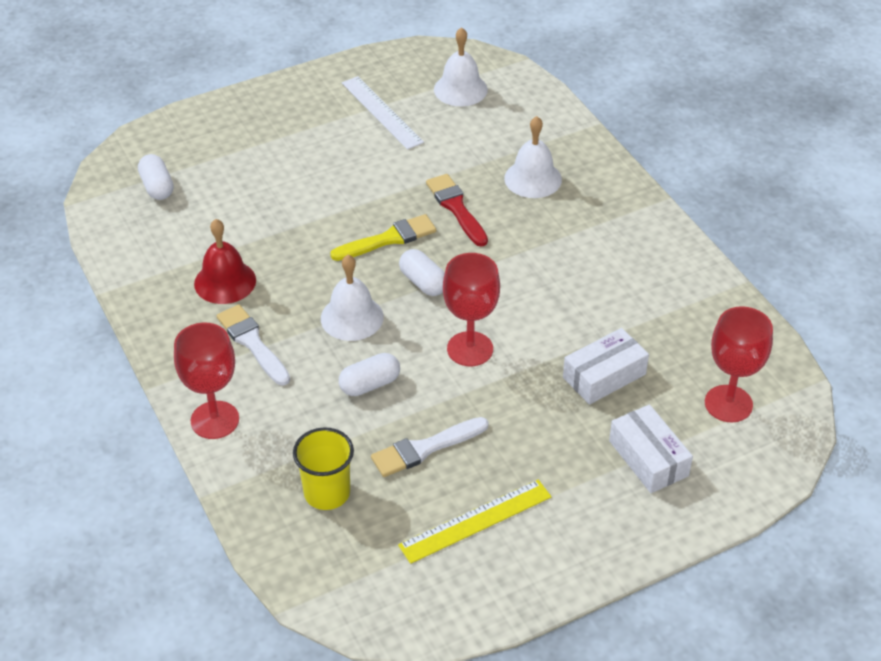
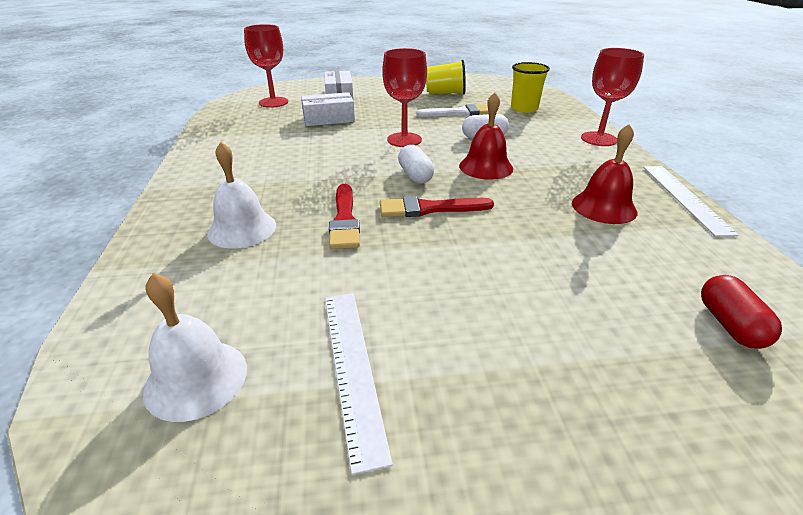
camera: 160 degrees left, 10 degrees down
(140, 316) = (685, 198): none -> white ruler
(157, 187) = (730, 325): white capsule -> red capsule
(252, 343) = (573, 167): white brush -> none
(352, 317) = (486, 167): white bell -> red bell
(388, 239) = (429, 208): yellow brush -> red brush
(475, 521) = (445, 93): yellow ruler -> yellow cup

